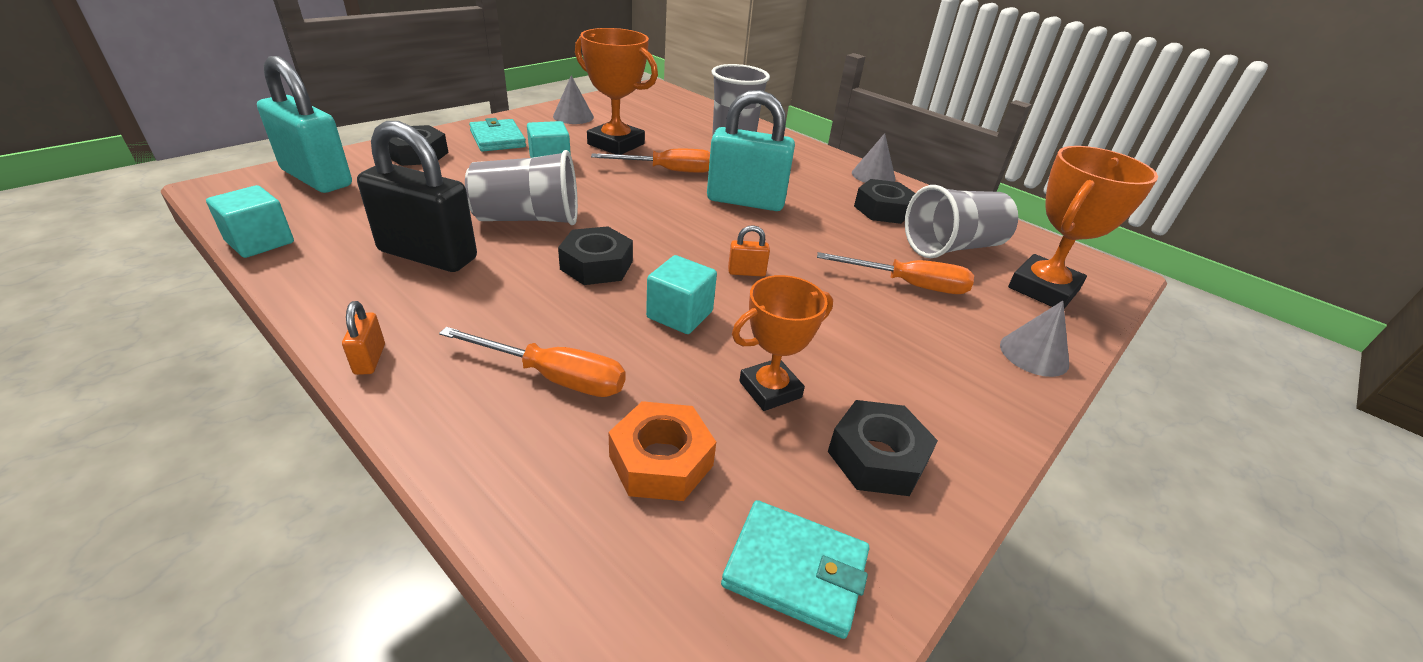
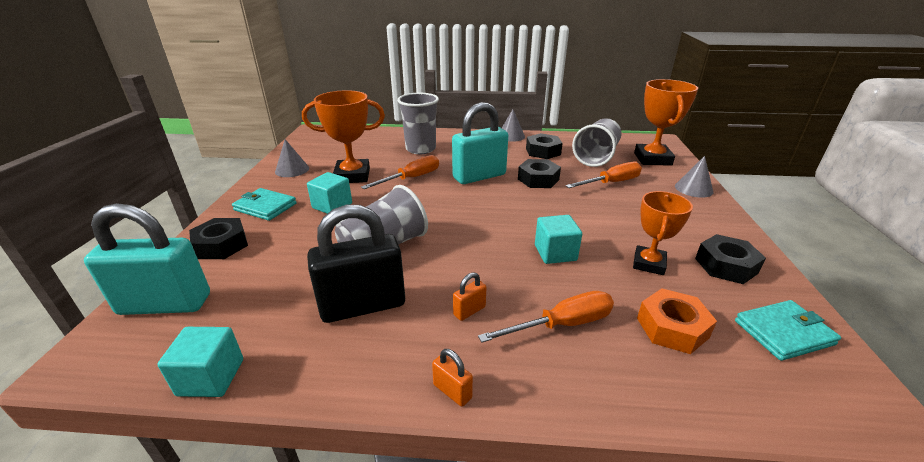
camera: 35 degrees left, 5 degrees down
(597, 265) = (471, 252): black nut -> black nut (538, 179)
(746, 272) = (544, 213): orange padlock -> orange padlock (469, 311)

